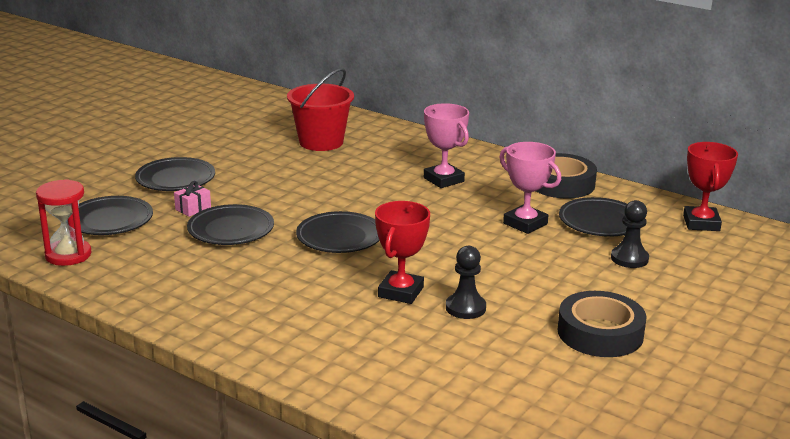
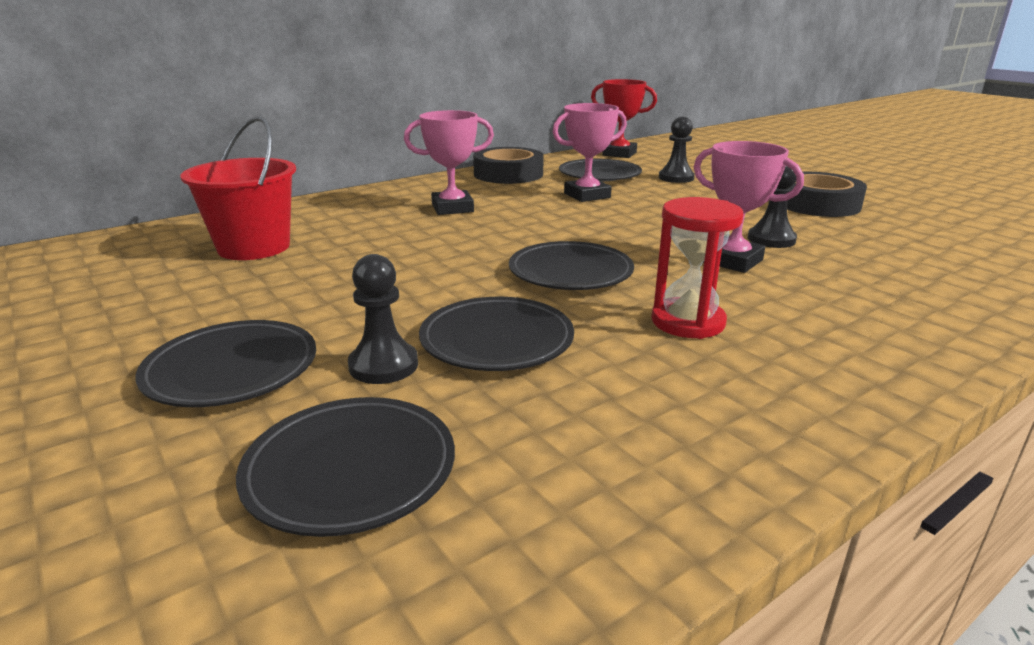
camera: 70 degrees left, 0 degrees up
(68, 255) = (496, 557): red hourglass -> red hourglass (687, 322)
(193, 209) = (383, 365): pink gift -> black pawn
(401, 292) = (732, 261): red trophy -> pink trophy

